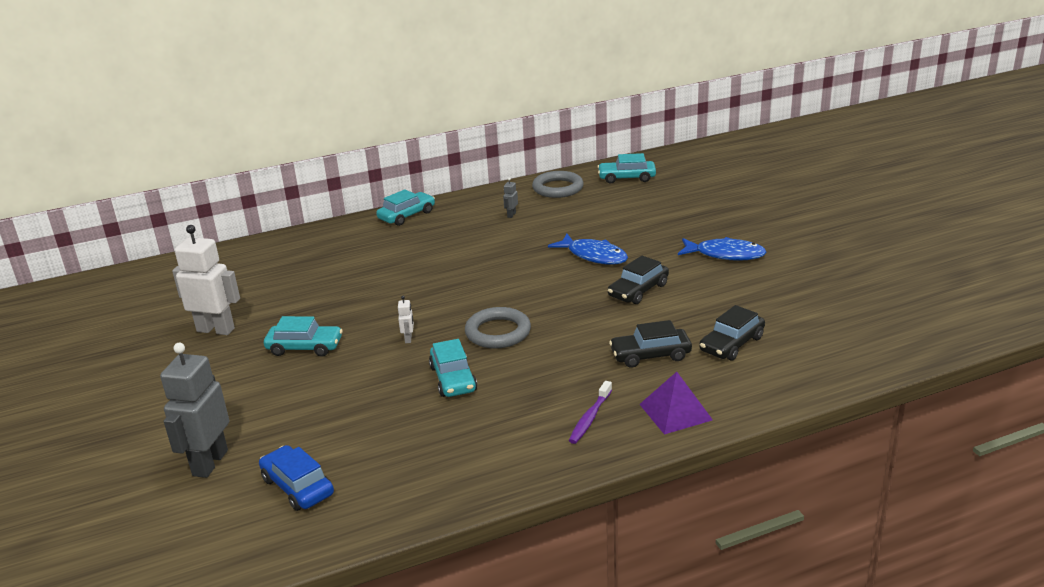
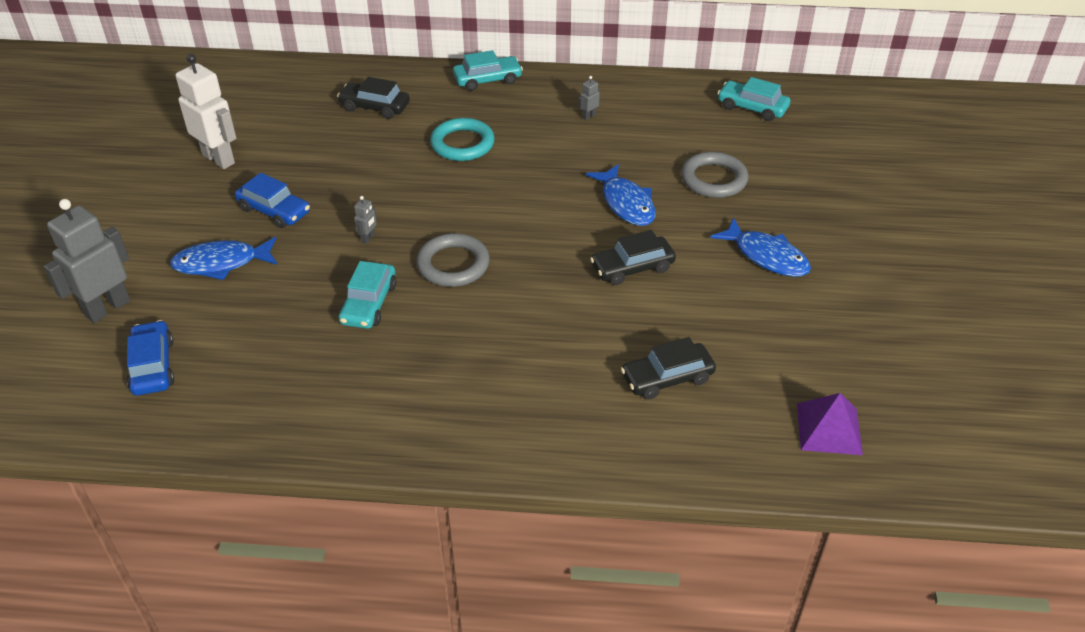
camera: 25 degrees right, 15 degrees up
(291, 396) = (221, 263): none -> blue fish
(304, 347) = (274, 210): turquoise car -> blue car
(408, 339) = (368, 238): white robot -> grey robot
(427, 258) = (462, 144): none -> turquoise ring
(558, 188) = (666, 96): grey ring -> grey ring (713, 179)
(590, 418) = (451, 407): purple toothbrush -> none
(650, 355) = (573, 356): black car -> black car (375, 107)
(675, 412) = (537, 437): purple pyramid -> purple pyramid (829, 428)

